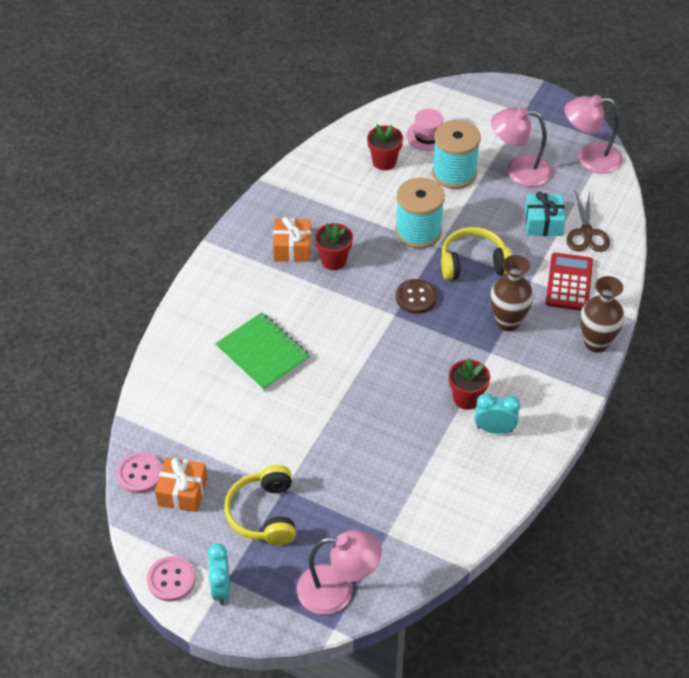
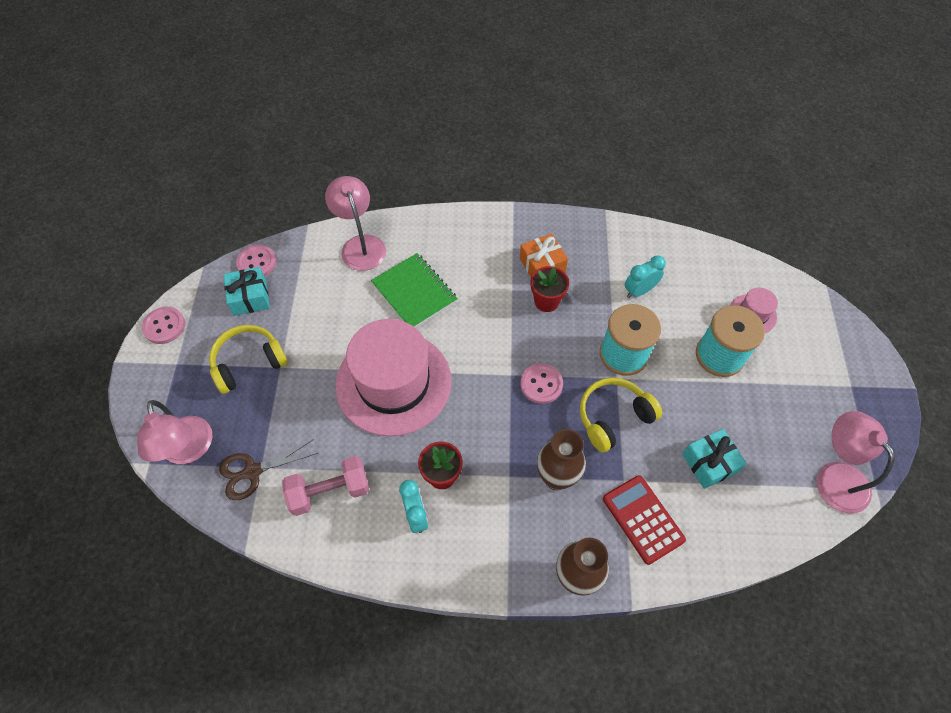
camera: 65 degrees right, 10 degrees up
(182, 492) = (250, 297): orange gift -> turquoise gift
(221, 588) = (166, 363): turquoise clock -> turquoise clock (639, 291)
(262, 353) = (414, 292): green notebook -> green notebook turned 60 degrees counterclockwise
(354, 402) = (393, 383): none -> pink hat
(384, 162) = (692, 292): red flower pot -> none
(416, 297) = (541, 384): brown button -> pink button
(440, 486) = (330, 491): none -> pink dumbbell
(473, 263) = (613, 417): yellow headphones -> yellow headphones turned 90 degrees counterclockwise
(519, 171) = (765, 413): pink lamp -> pink lamp (360, 245)
(569, 282) = (643, 519): red calculator -> red calculator turned 105 degrees counterclockwise
(586, 233) = (723, 512): brown scissors -> brown scissors (253, 471)

